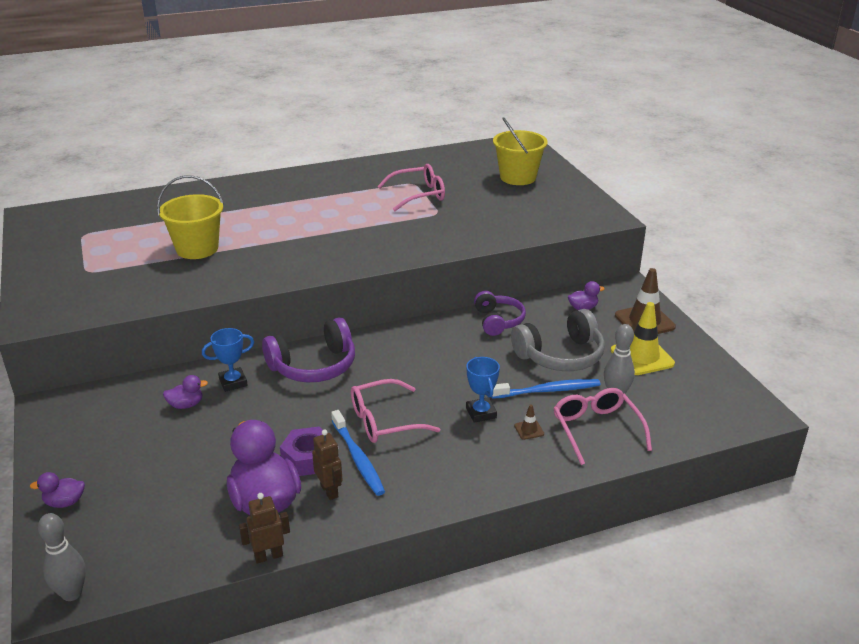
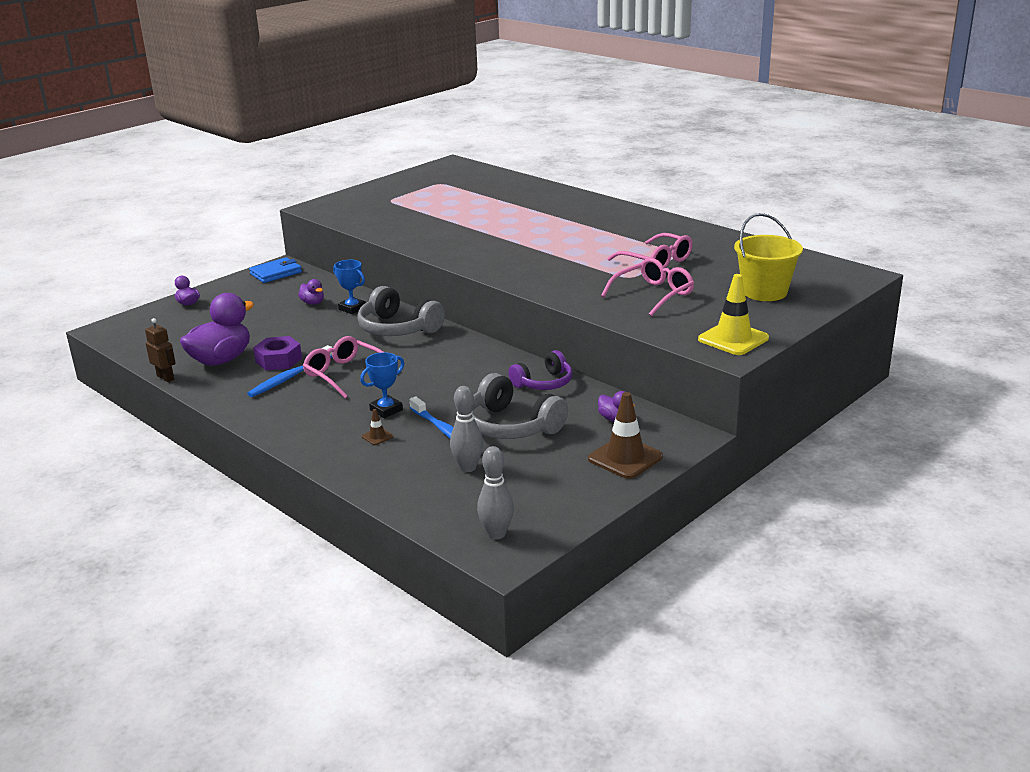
camera: 65 degrees right, 5 degrees down
(64, 414) = (276, 273): none -> blue wallet
(72, 593) = (108, 333): grey bowling pin -> grey bowling pin (496, 534)
(197, 249) = (456, 218): yellow bucket -> none
(314, 366) = (398, 328): purple headphones -> grey headphones
(329, 491) = (245, 378): brown robot -> none
(596, 429) = (402, 468): pink glasses -> pink glasses (653, 295)
(642, 357) = (550, 469): yellow traffic cone -> yellow traffic cone (733, 339)

